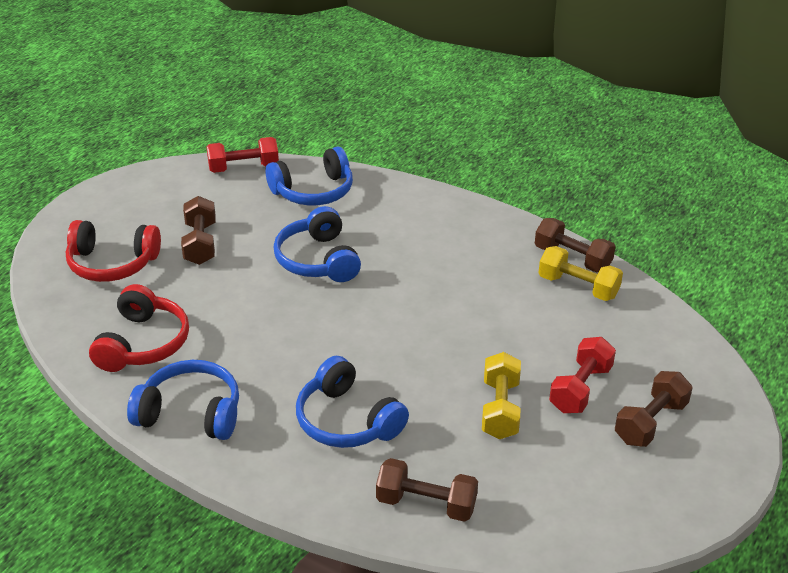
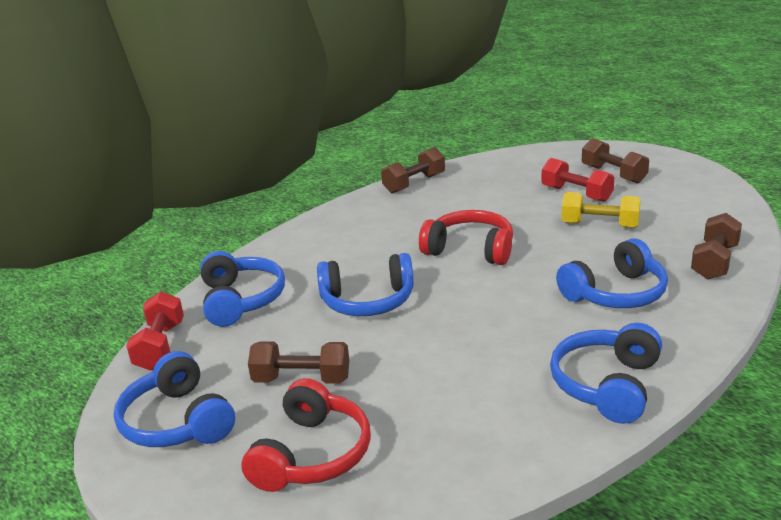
camera: 75 degrees left, 10 degrees down
(143, 343) = (484, 423): red headphones -> red headphones (470, 250)
(152, 197) = (177, 421): none -> blue headphones
(578, 287) = (452, 185): yellow dumbbell -> none

